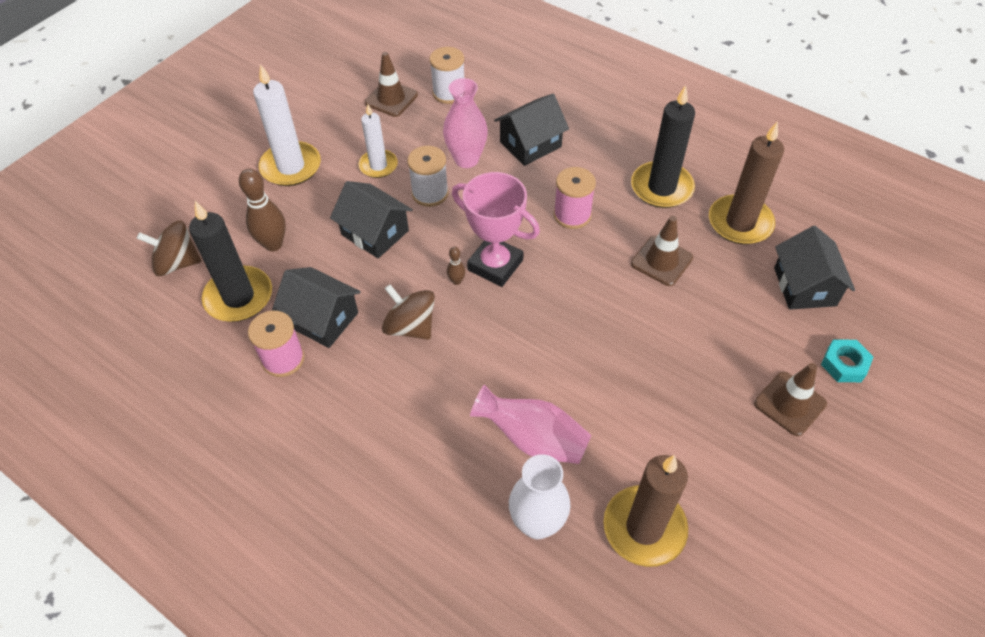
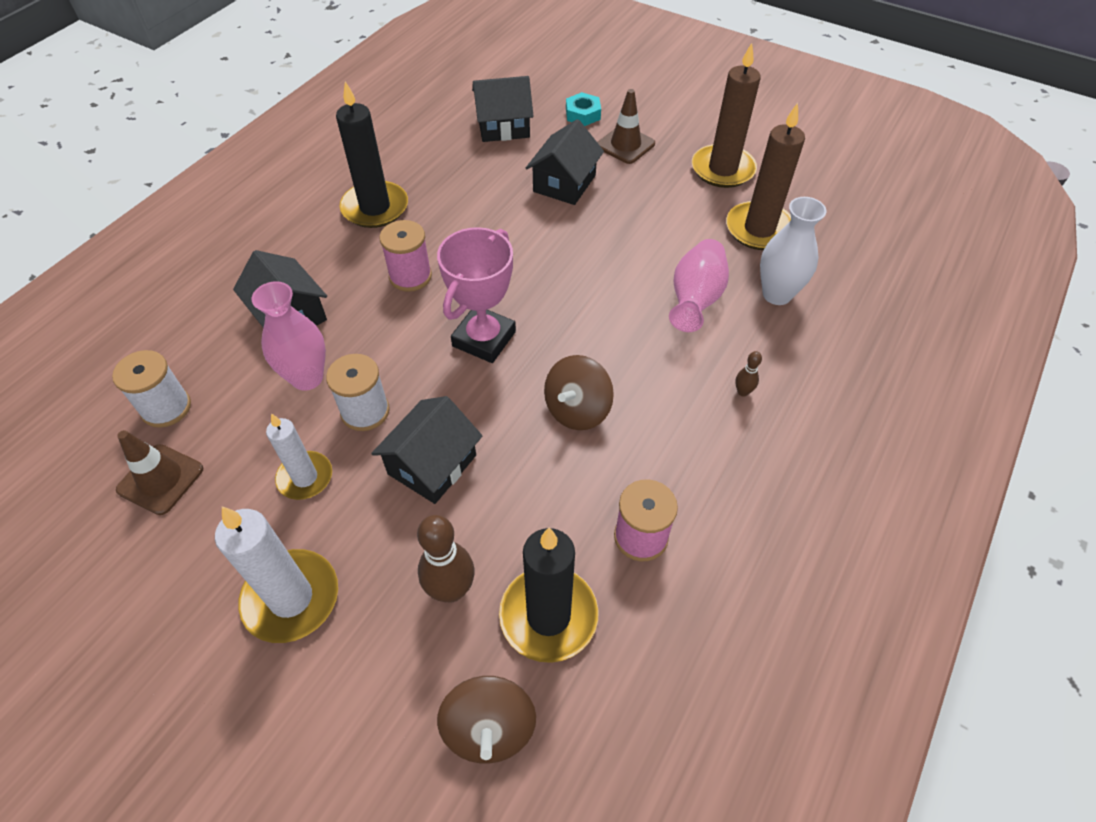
camera: 95 degrees left, 0 degrees up
(322, 319) = (576, 503): black house -> black house (564, 183)
(456, 281) = (509, 372): brown bowling pin -> brown bowling pin (742, 392)
(661, 261) = (476, 211): brown traffic cone -> none
(740, 223) = (427, 158): brown candle -> brown candle (722, 169)

